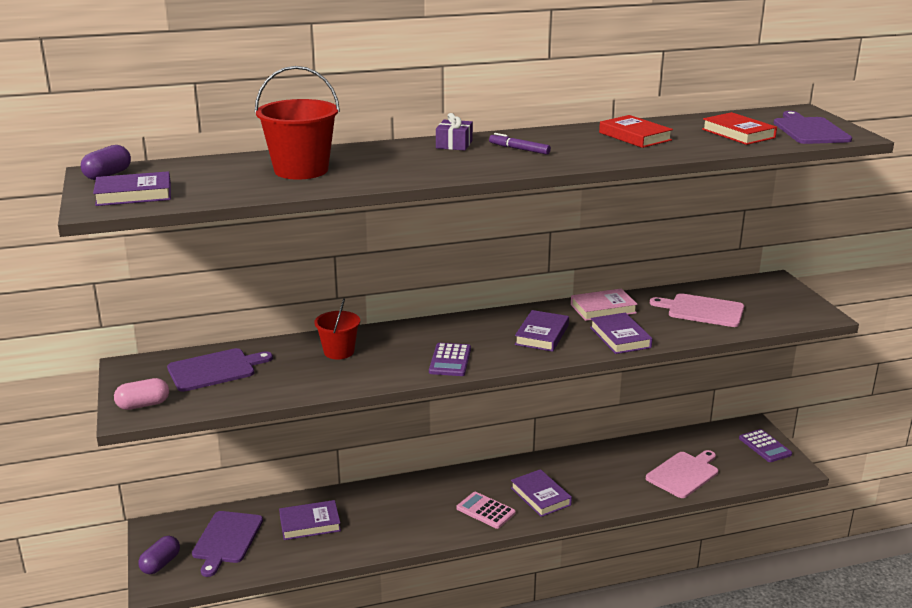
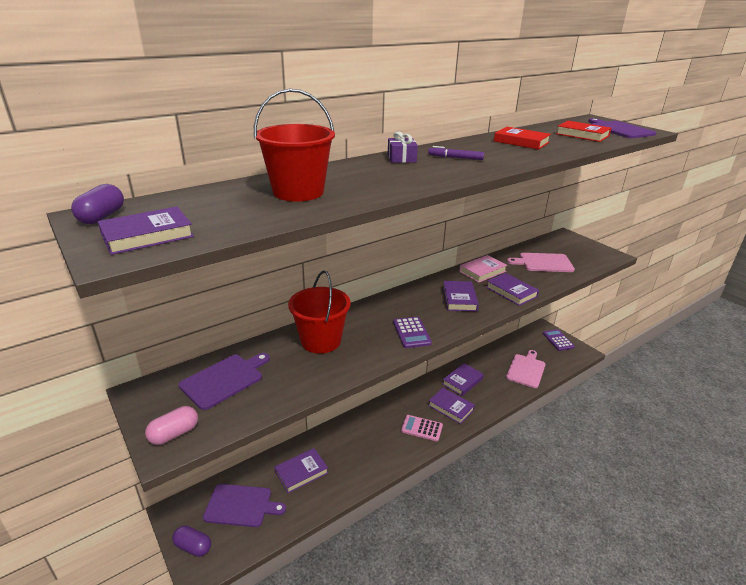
camera: 20 degrees left, 5 degrees up
(160, 564) = (193, 546): purple capsule -> purple capsule turned 75 degrees counterclockwise
(226, 539) = (241, 505): purple cutting board -> purple cutting board turned 75 degrees counterclockwise
(339, 352) = (321, 341): red bucket -> red bucket, size x1.58
(578, 470) = (462, 381): none -> purple book
(765, 446) = (558, 340): purple calculator -> purple calculator turned 150 degrees counterclockwise

